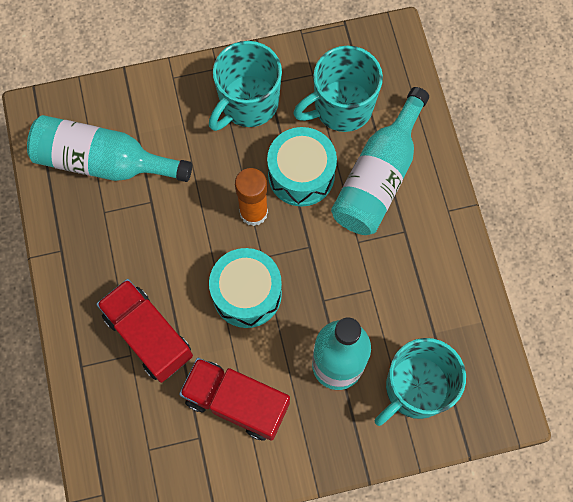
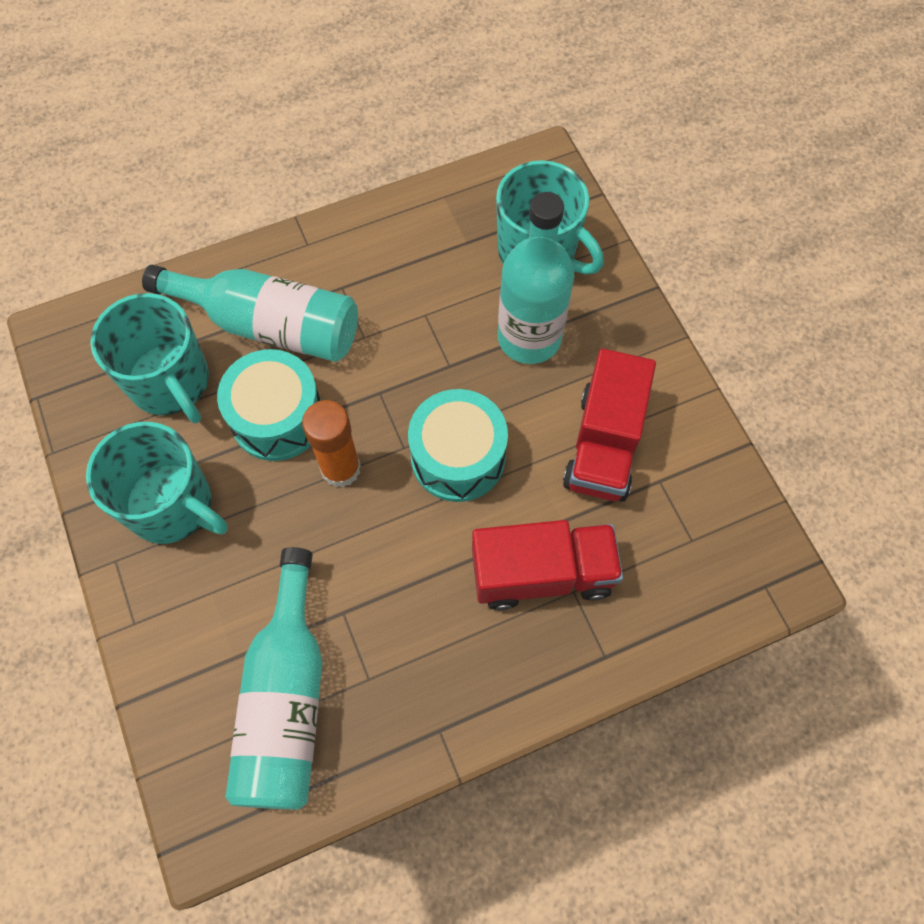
camera: 100 degrees left, 5 degrees down
(148, 336) = (542, 573): red truck -> red truck turned 135 degrees counterclockwise

